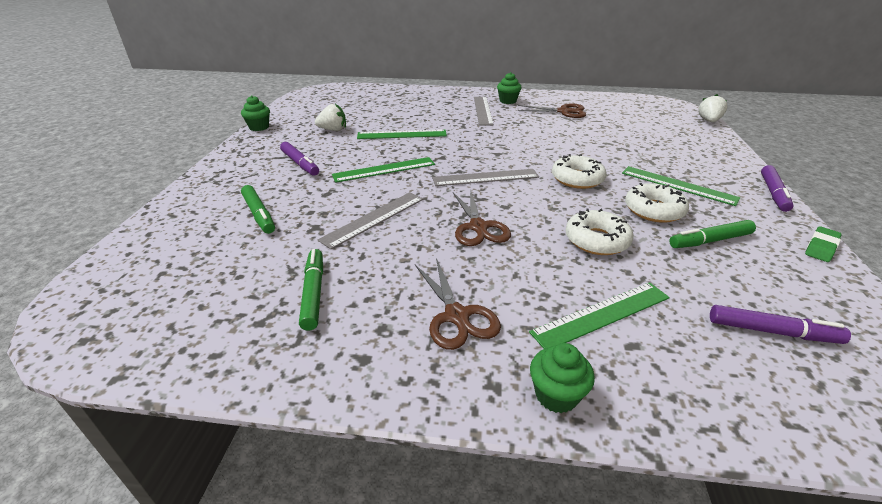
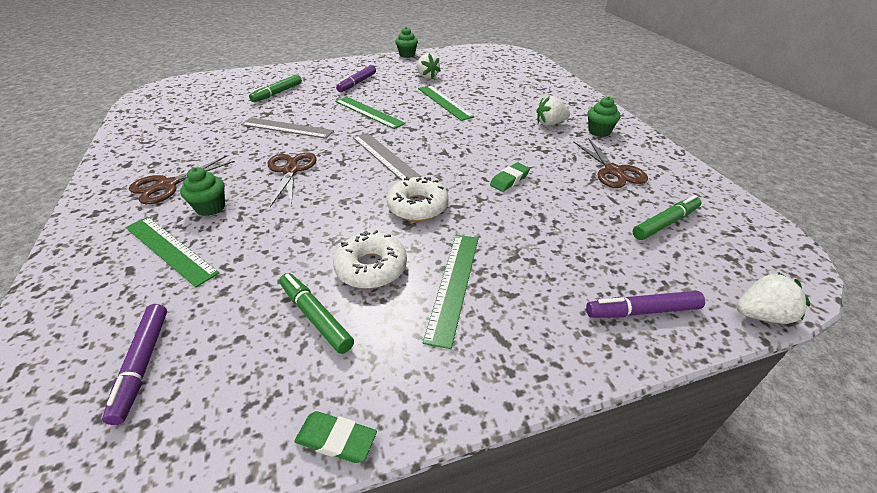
camera: 65 degrees right, 5 degrees up
(313, 293) = (190, 133): green marker -> green marker (665, 223)
(478, 227) = (291, 170): brown scissors -> brown scissors turned 120 degrees clockwise
(482, 110) = (550, 124): grey ruler -> white strawberry
(556, 141) = (509, 180): none -> green eraser
(556, 395) = (80, 239): green cupcake -> green cupcake (210, 207)
(596, 240) = (289, 234): white donut -> none
(773, 193) = (495, 393): purple marker -> purple marker (642, 311)

